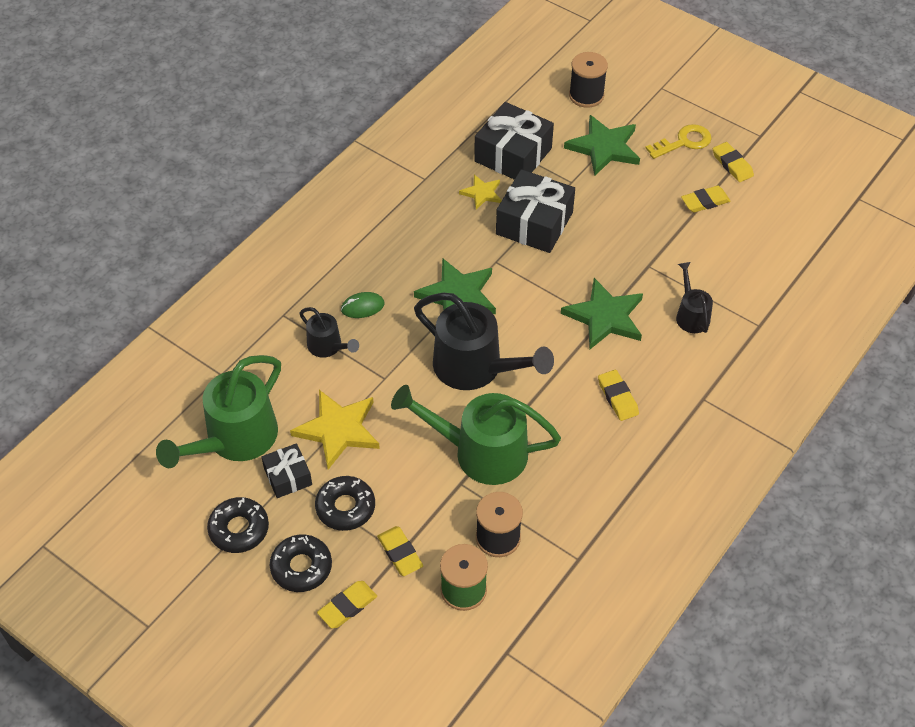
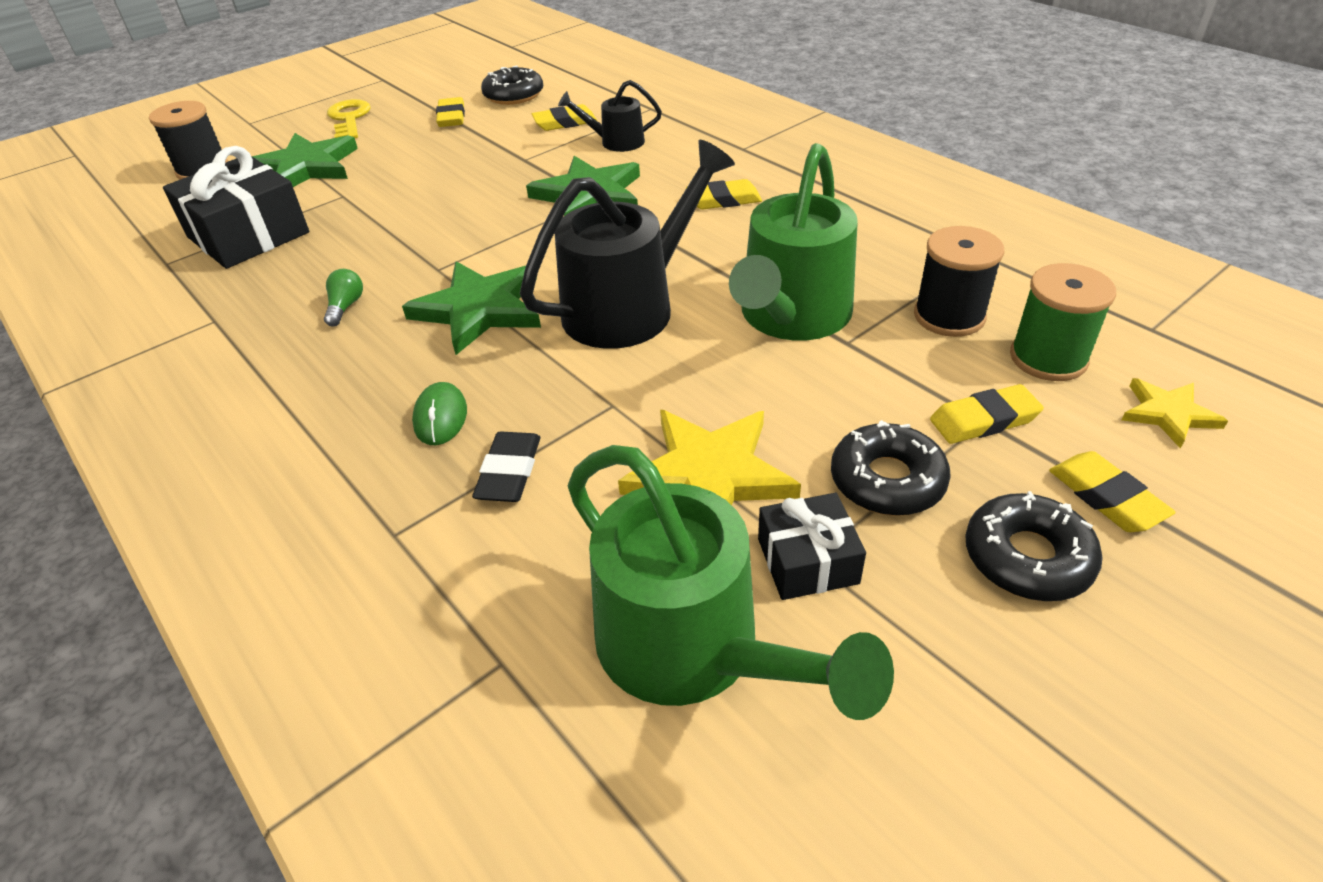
camera: 75 degrees left, 10 degrees down
(239, 529) = (938, 660): black donut -> black donut (513, 95)
(328, 347) = (509, 472): black watering can -> black eraser
(448, 232) = (345, 307): none -> green light bulb
(482, 193) = (296, 268): yellow star -> yellow star (1168, 414)
(534, 223) = (391, 230): black gift -> none
(732, 164) = (410, 97): yellow eraser -> yellow eraser (565, 122)

